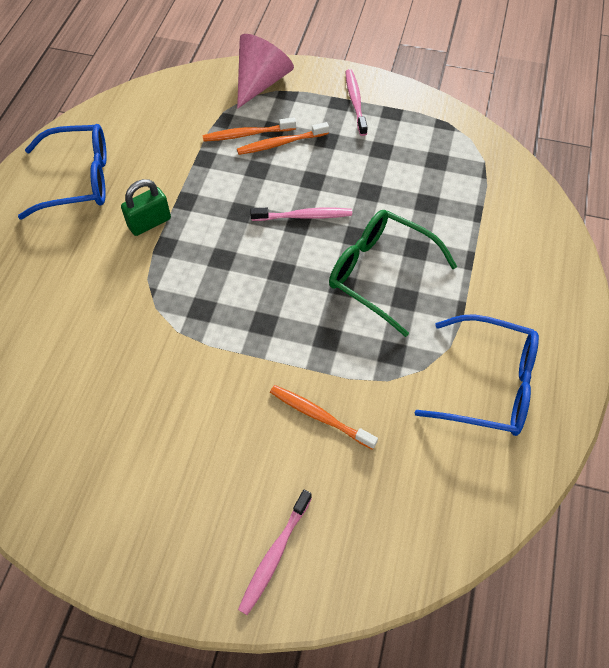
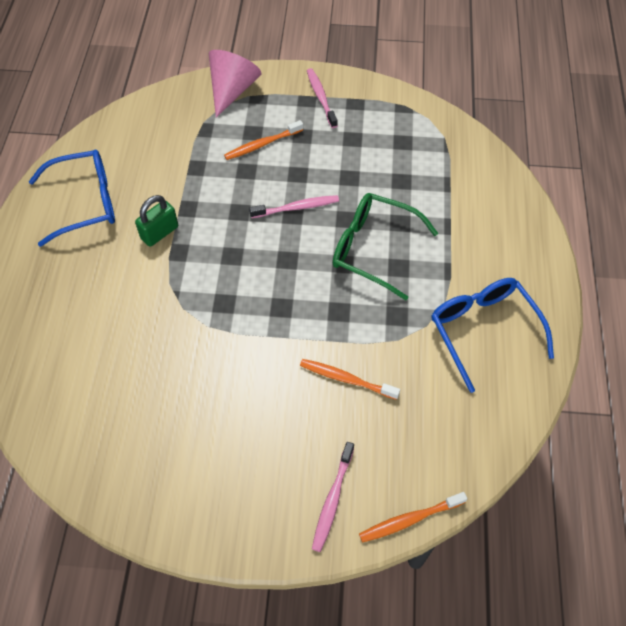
camera: 10 degrees left, 0 degrees up
(247, 134) = (230, 140): orange toothbrush -> orange toothbrush (409, 519)
(489, 385) = (483, 330): blue glasses -> blue glasses turned 120 degrees counterclockwise

